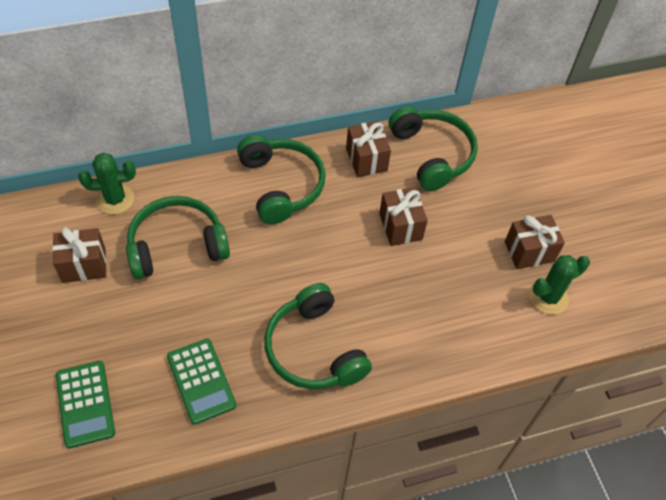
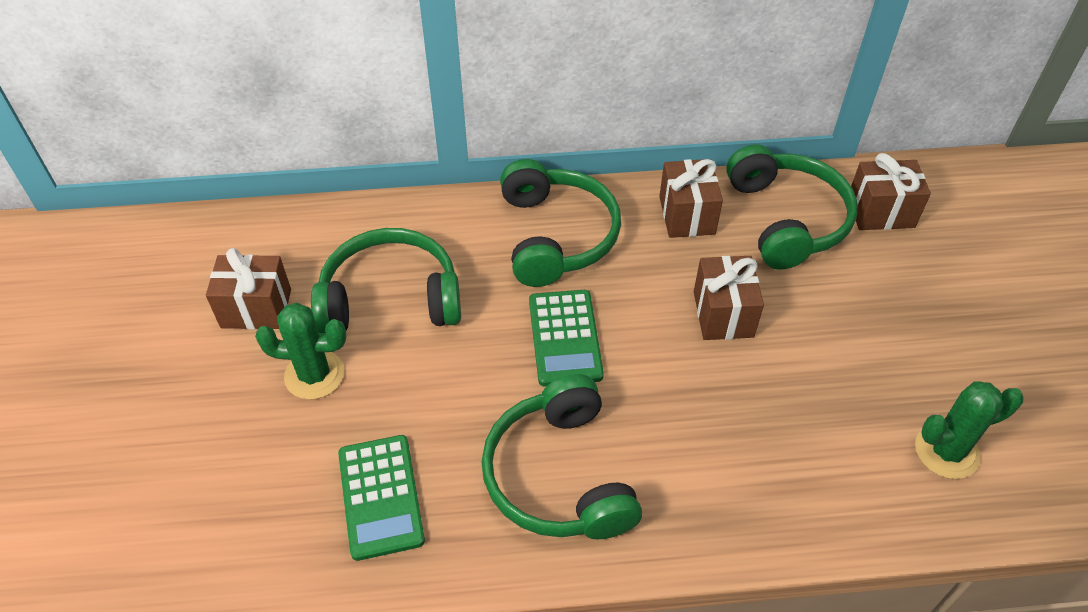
camera: 15 degrees right, 5 degrees down
(85, 404) = (206, 503): green calculator -> green calculator (565, 338)
(115, 199) = (321, 227): green cactus -> green cactus (314, 375)
(529, 251) = (922, 377): brown gift -> brown gift (880, 212)

